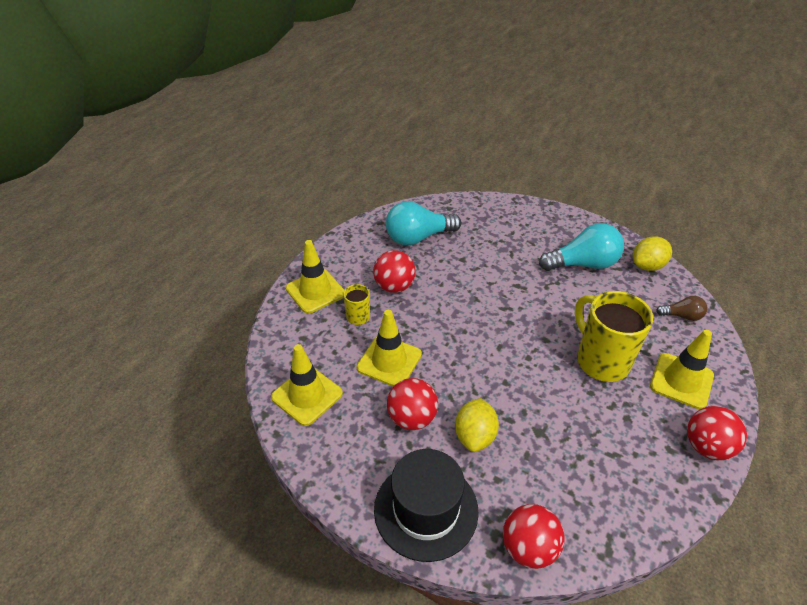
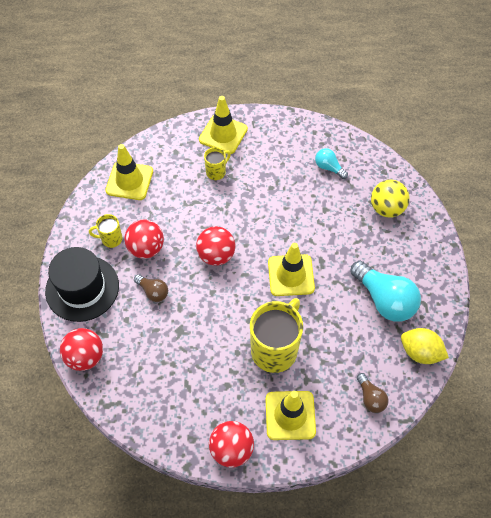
camera: 60 degrees right, 15 degrees up
(375, 448) = (111, 239): none -> yellow mug
(389, 361) = (187, 212): yellow traffic cone -> yellow traffic cone (291, 275)
(394, 286) = (262, 179): red ball -> red ball (216, 255)
(418, 237) = (329, 168): turquoise light bulb -> turquoise light bulb, size x0.52
(475, 436) = (153, 292): yellow lemon -> brown light bulb
(489, 223) = (386, 208): none -> yellow ball

